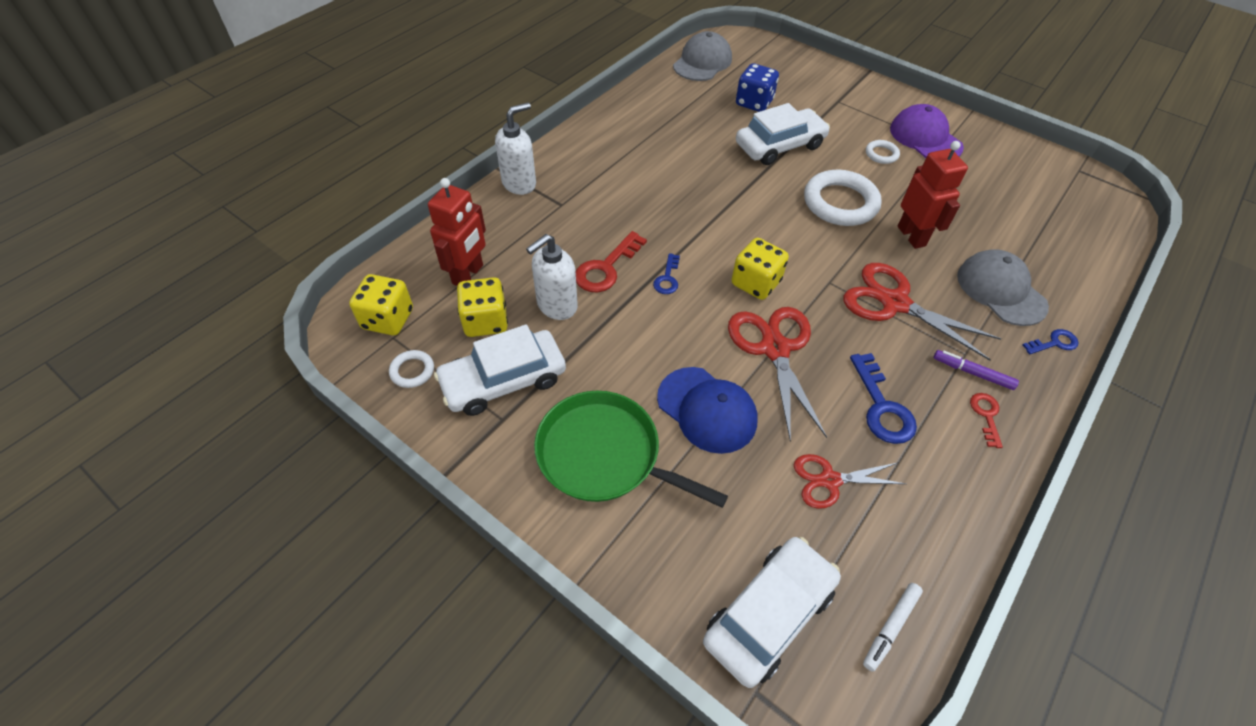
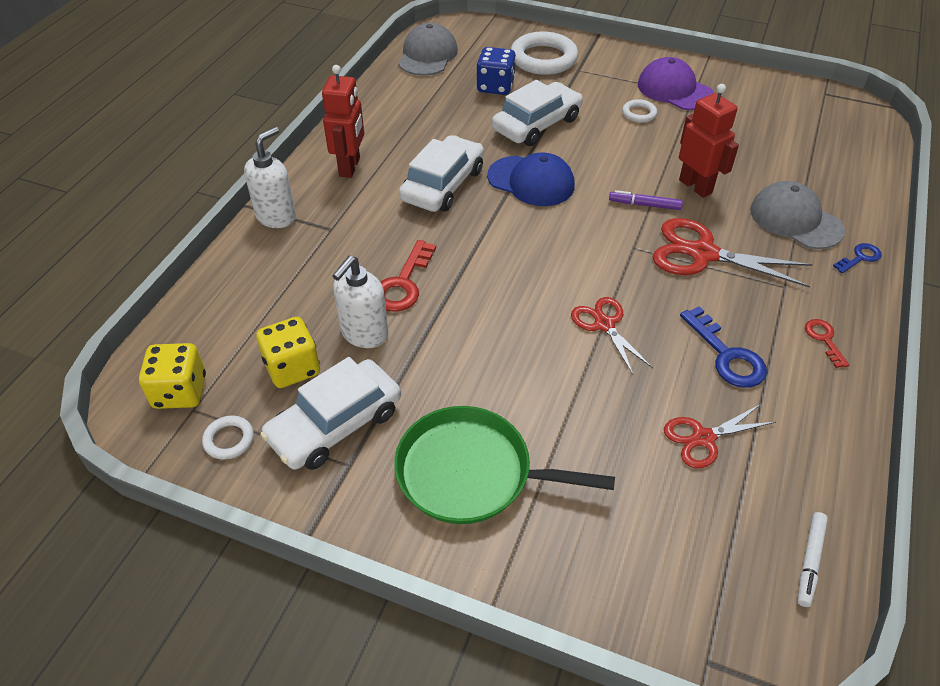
camera: 15 degrees left, 5 degrees down
(468, 274) = (254, 324): red robot -> red robot (350, 167)
(667, 278) = (471, 280): blue key -> none
(707, 410) = (559, 401): blue cap -> blue cap (531, 181)
(755, 283) = (562, 264): yellow dice -> none
(769, 615) = (692, 583): white car -> white car (443, 185)
(774, 349) = (604, 324): red scissors -> red scissors, size x0.61
(840, 203) = (616, 168): white ring -> white ring (543, 59)
(973, 373) = (798, 303): purple marker -> purple marker (645, 205)

